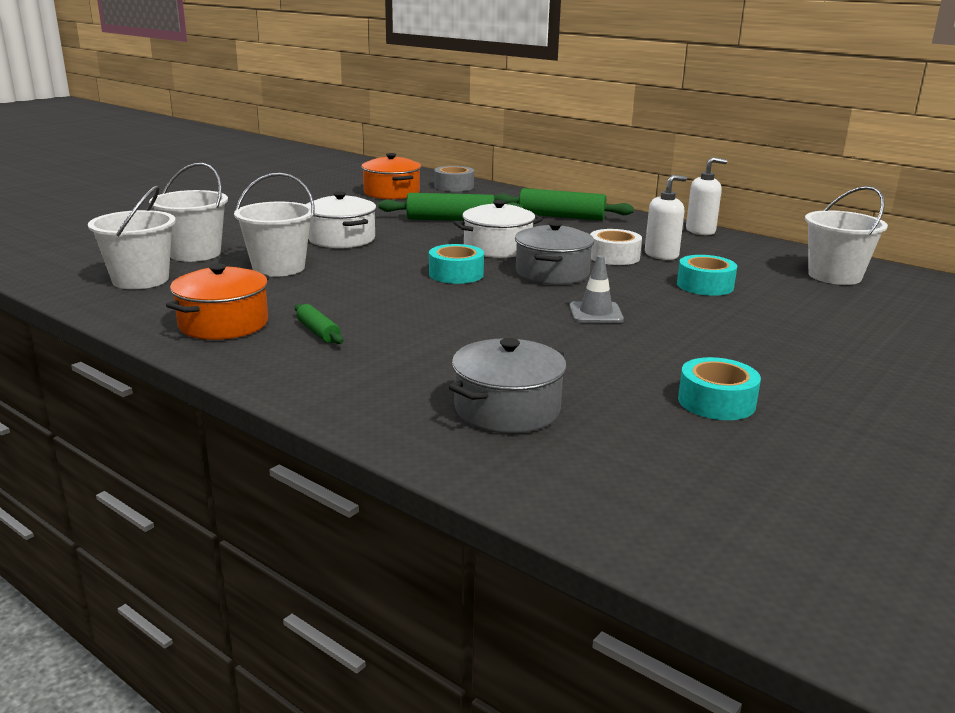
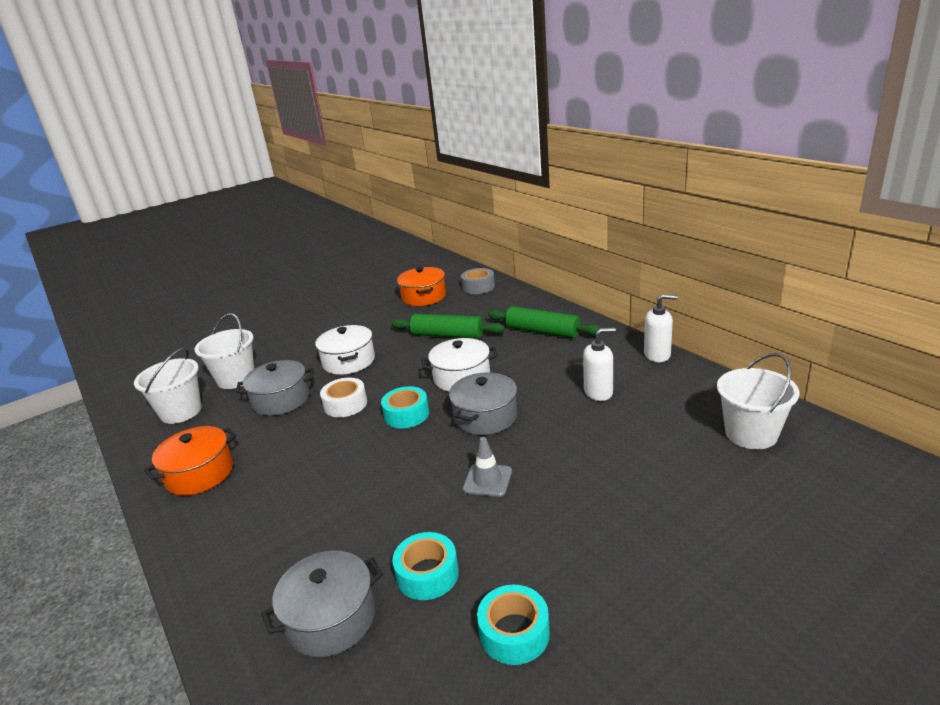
camera: 20 degrees right, 5 degrees up
(278, 268) = (281, 400): white bucket -> grey pot
(318, 332) = (257, 490): green rolling pin -> none
(614, 256) = (553, 393): white tape -> white tape (345, 404)
(705, 285) = (611, 443): turquoise tape -> turquoise tape (427, 574)

